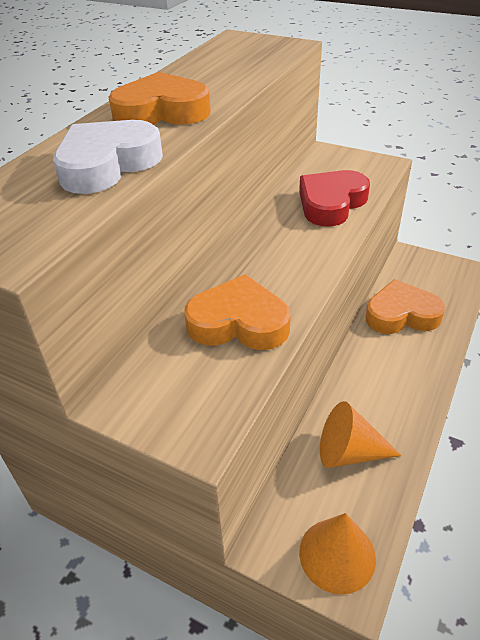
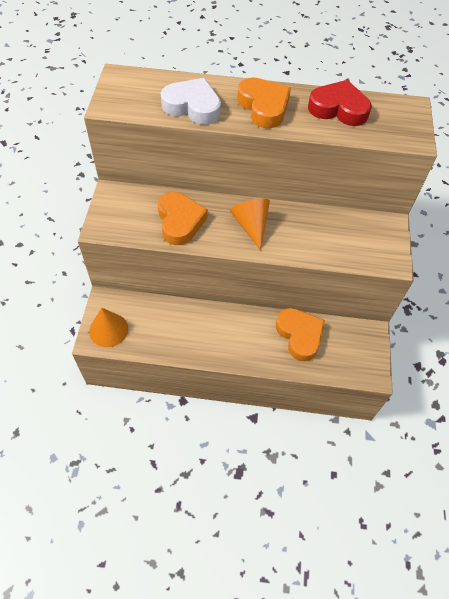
camera: 65 degrees right, 15 degrees up
(331, 203) = (319, 240): red heart -> red heart (338, 109)
(349, 452) = (171, 324): orange cone -> orange cone (251, 225)

